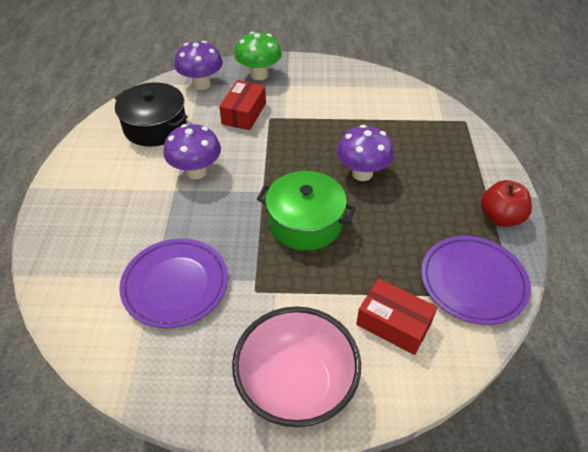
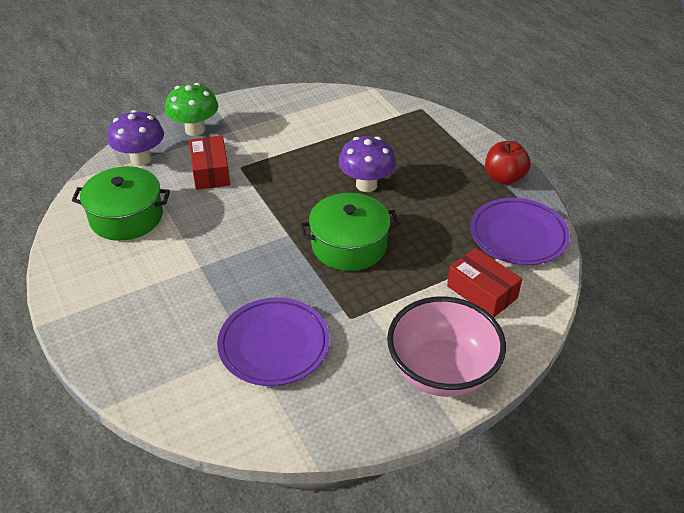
camera: 30 degrees left, 5 degrees down
(155, 126) = (126, 217): black pot -> green pot
(196, 171) = (208, 242): purple mushroom -> none
(393, 323) = (482, 292): red box -> red box turned 45 degrees clockwise

